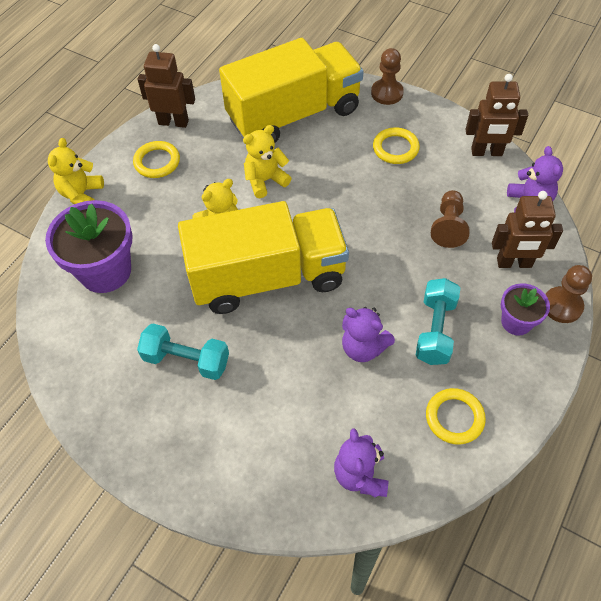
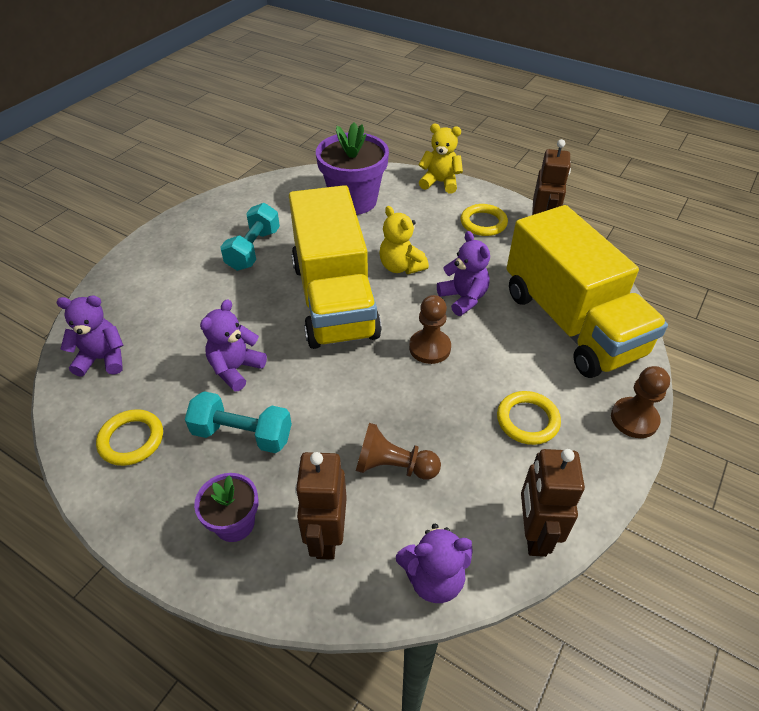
camera: 90 degrees right, 10 degrees down
(265, 180) = (463, 298): yellow teddy bear -> purple teddy bear
(562, 306) = (248, 587): brown pawn -> brown pawn (429, 348)

